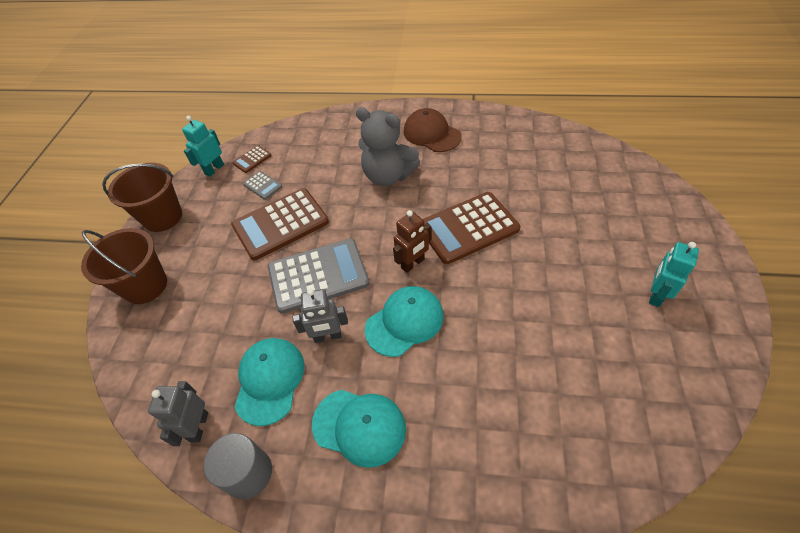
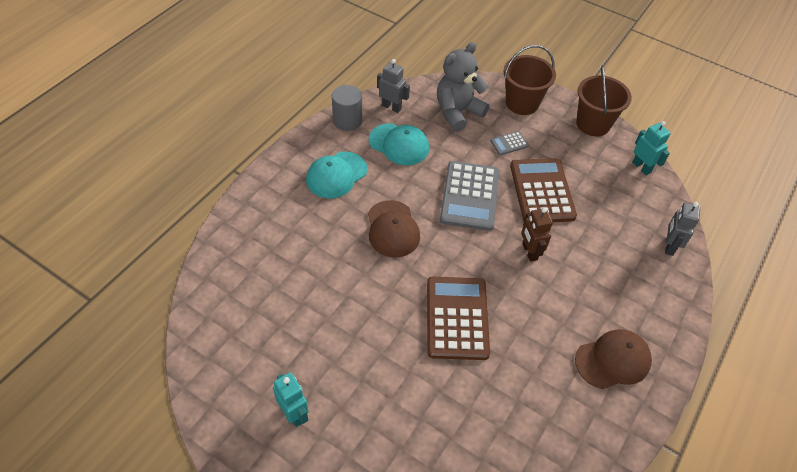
camera: 110 degrees right, 0 degrees up
(252, 159) = (643, 196): brown calculator -> none
(262, 185) = (599, 193): grey calculator -> grey calculator (509, 143)
(327, 336) = (411, 183): grey robot -> grey robot (669, 246)
(388, 176) = (563, 289): grey teddy bear -> grey teddy bear (457, 112)
(404, 322) = (392, 229): turquoise cap -> brown cap
(413, 263) = (443, 259): brown robot -> brown robot (529, 252)

